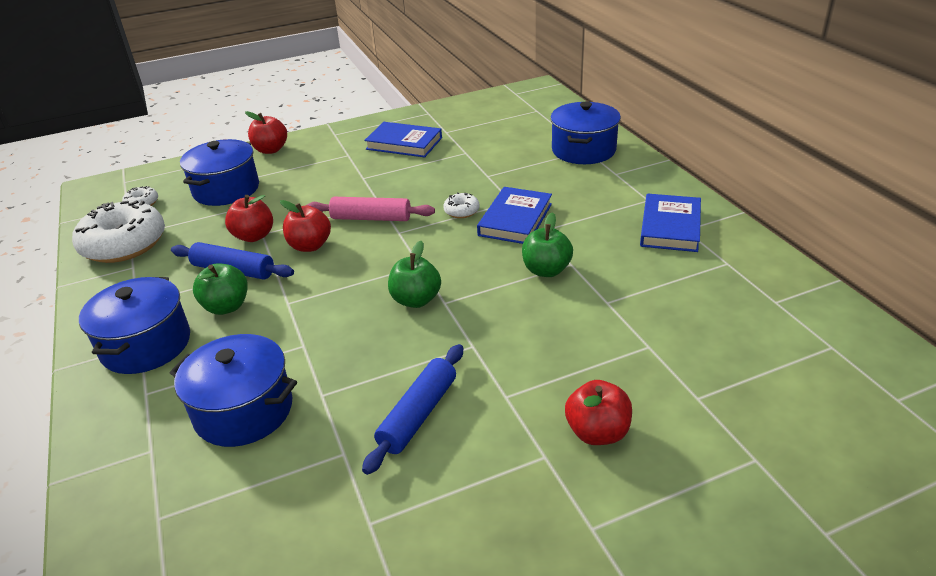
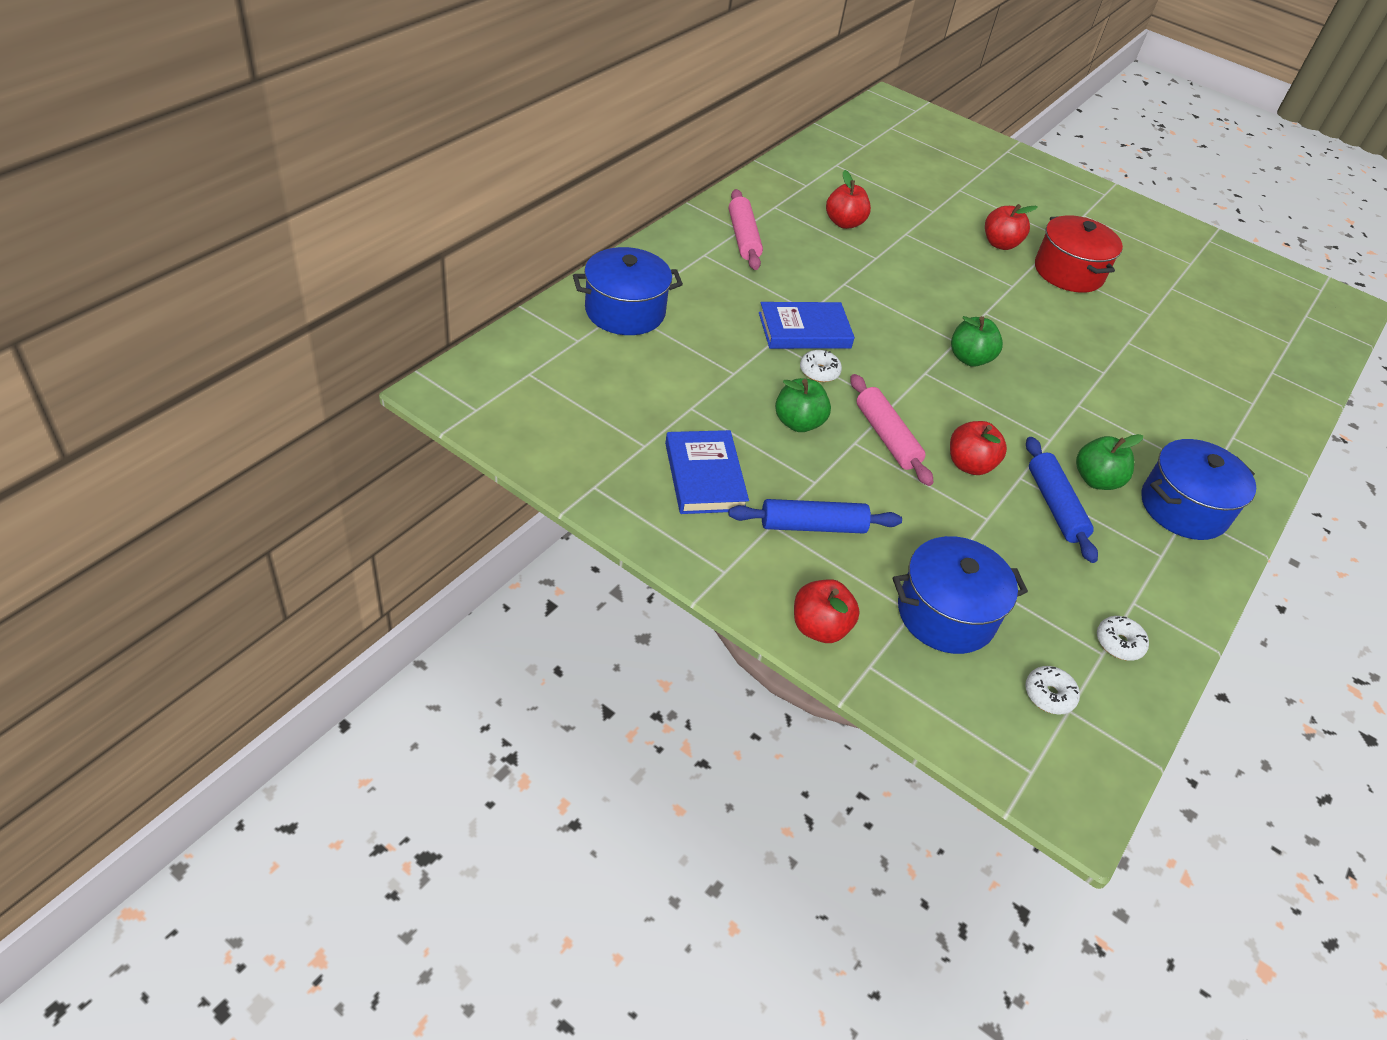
camera: 130 degrees left, 10 degrees up
(124, 244) = (1119, 643): white donut -> white donut, size x0.43
(244, 410) = (1158, 406): blue pot -> none
(254, 236) = (997, 522): red apple -> red apple (844, 223)
(418, 414) = (1067, 319): blue rolling pin -> blue rolling pin (812, 526)
(504, 477) = (1068, 272): none -> red pot
(546, 270) = (865, 295): green apple -> green apple (798, 423)
(670, 227) = (743, 237): blue book -> pink rolling pin

